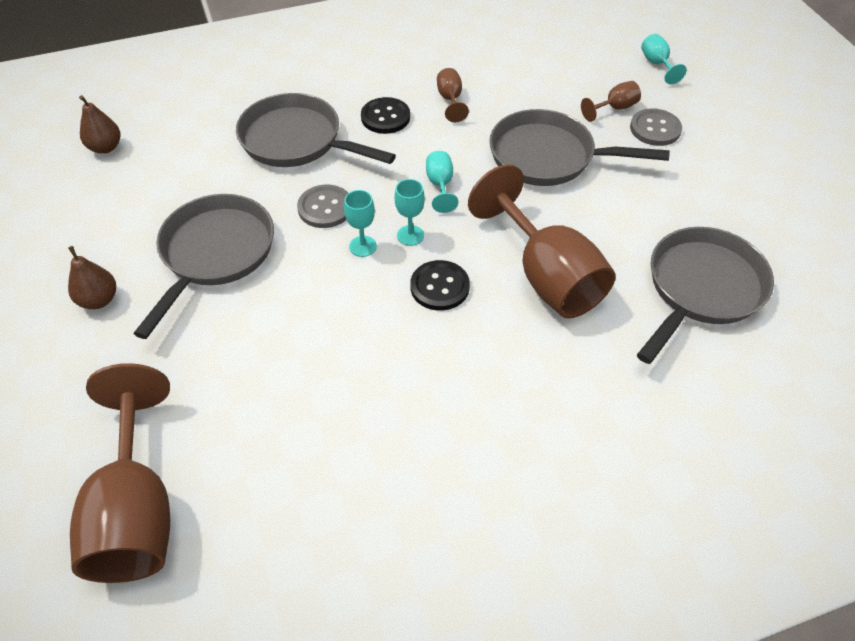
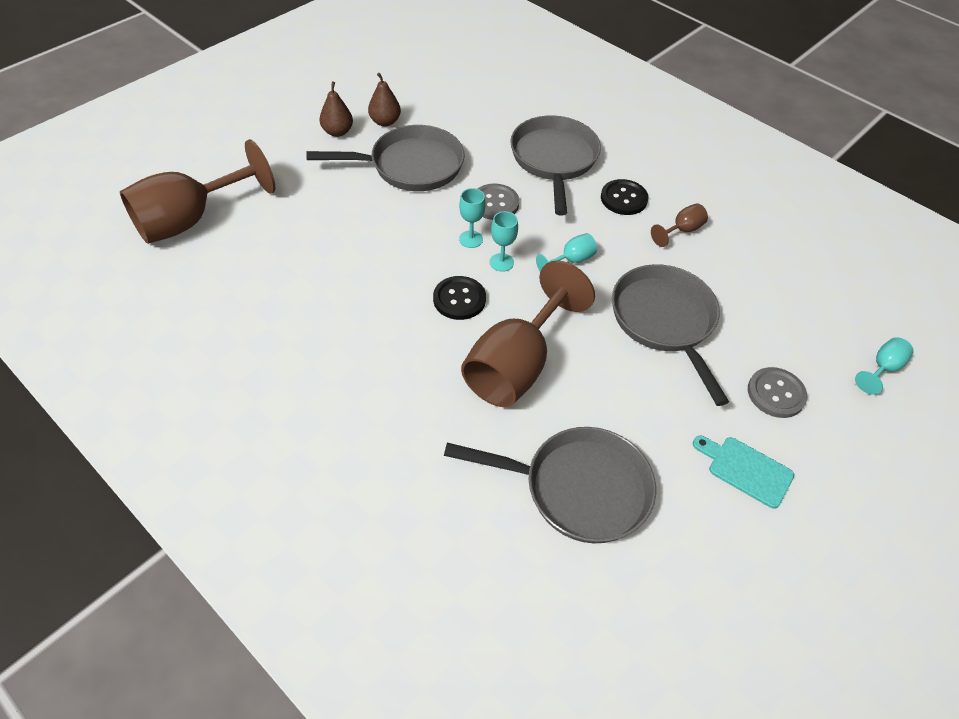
camera: 60 degrees right, 0 degrees up
(105, 147) = (470, 73): brown pear -> brown pear (385, 122)
(614, 108) = (777, 352): brown goblet -> none
(720, 179) = (746, 469): none -> turquoise cutting board

